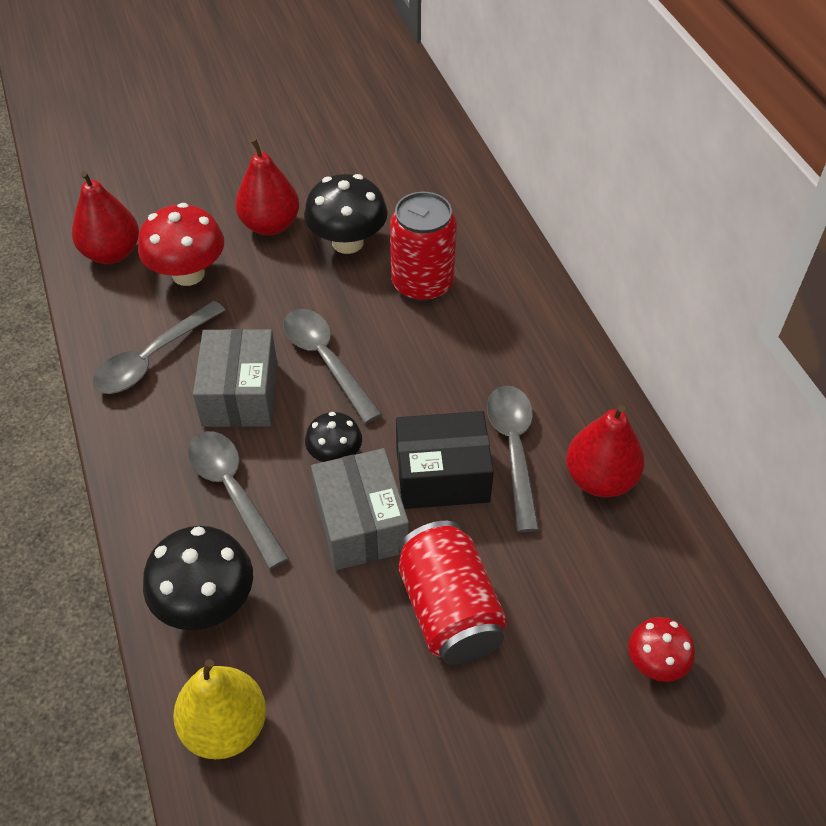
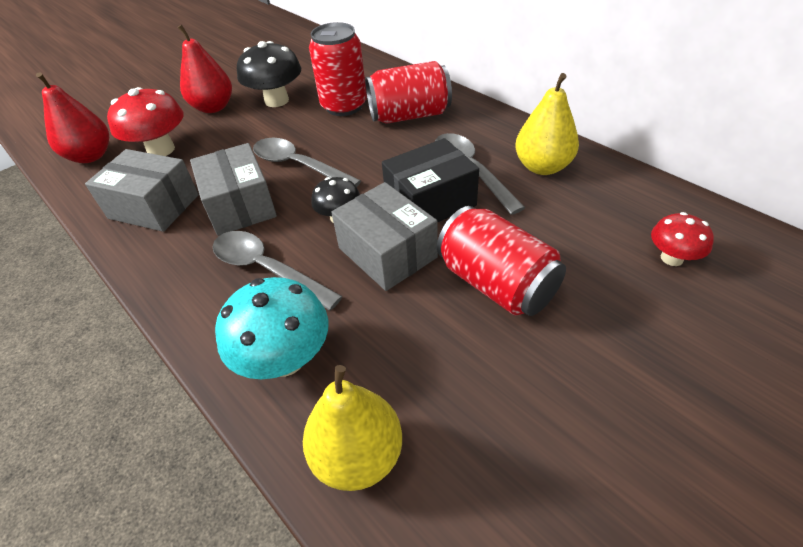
camera: 20 degrees left, 5 degrees down
(153, 358) = (154, 206): grey spoon -> grey box
(206, 603) = (285, 359): black mushroom -> turquoise mushroom
(492, 332) = (409, 115): none -> red can
(600, 479) = (542, 167): red pear -> yellow pear

